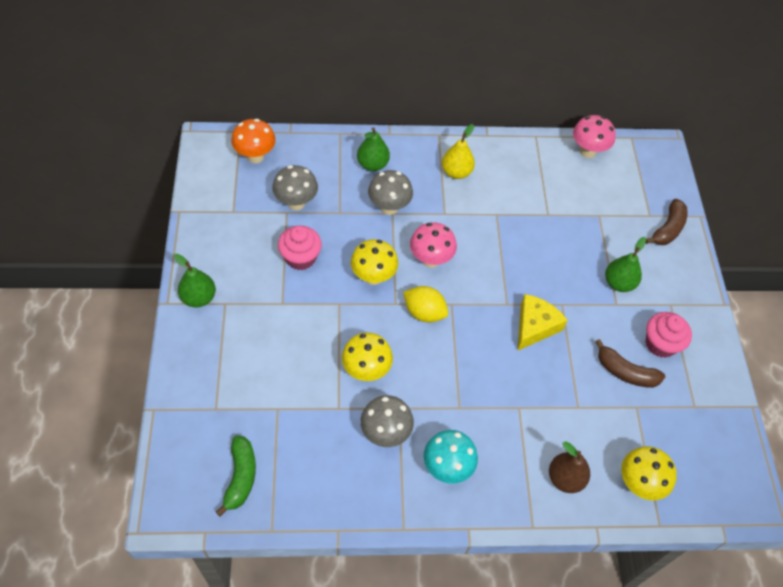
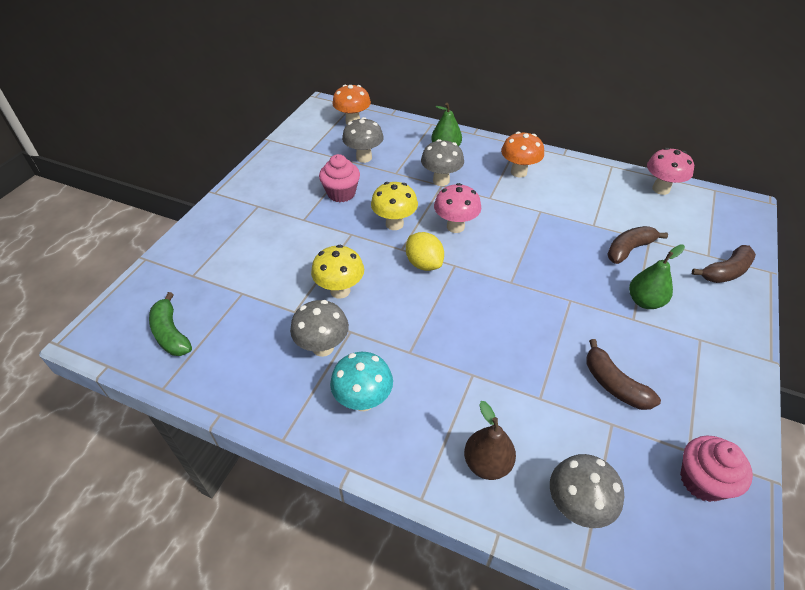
camera: 30 degrees right, 10 degrees down
(199, 298) = (240, 196): green pear -> none
(240, 477) = (171, 334): green banana -> green banana turned 120 degrees clockwise
(456, 172) = (518, 172): yellow pear -> orange mushroom
(535, 326) = (530, 309): yellow cheese -> none
(587, 232) = (629, 249): none -> brown banana
(638, 483) = (576, 506): yellow mushroom -> grey mushroom
(660, 344) = (670, 372): pink cupcake -> pink cupcake (702, 480)

